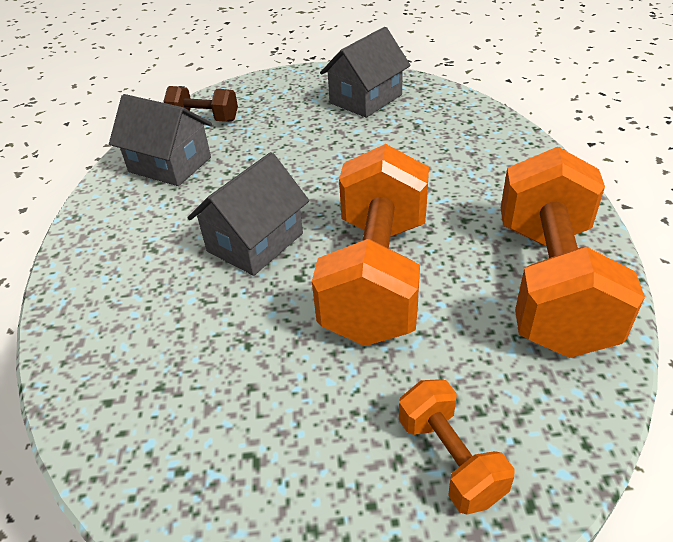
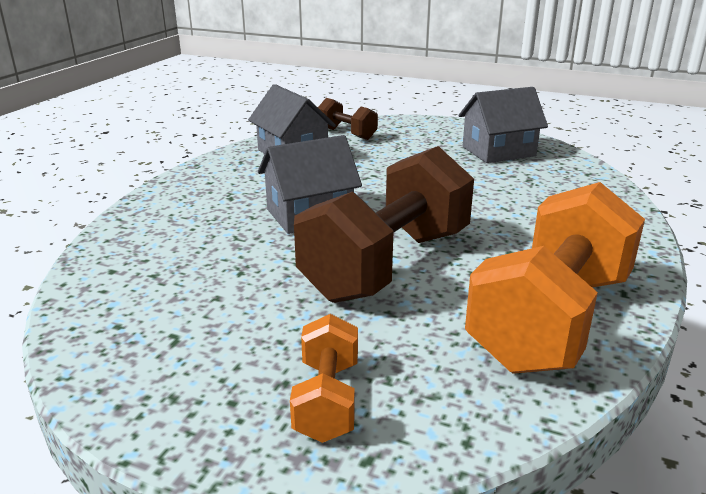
camera: 25 degrees right, 15 degrees down
(377, 277) = (387, 264): orange dumbbell -> brown dumbbell

